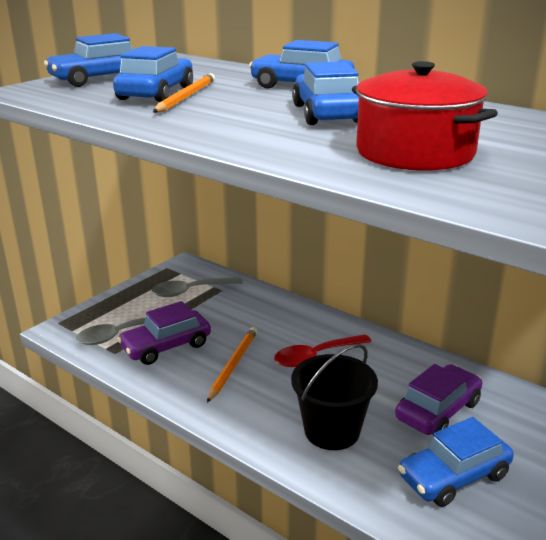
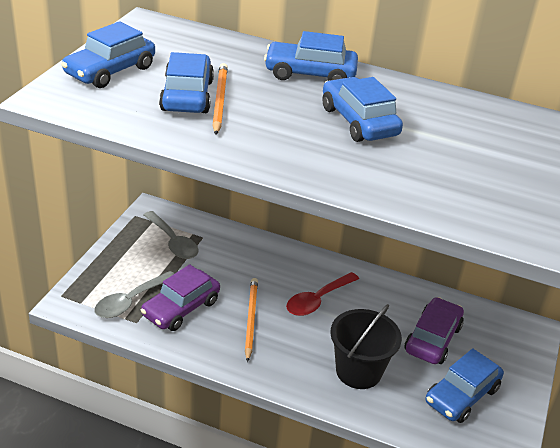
camera: 20 degrees left, 10 degrees up
(190, 291) = (173, 242): grey spoon -> grey spoon turned 90 degrees counterclockwise
(414, 152) = (456, 175): red pot -> none

